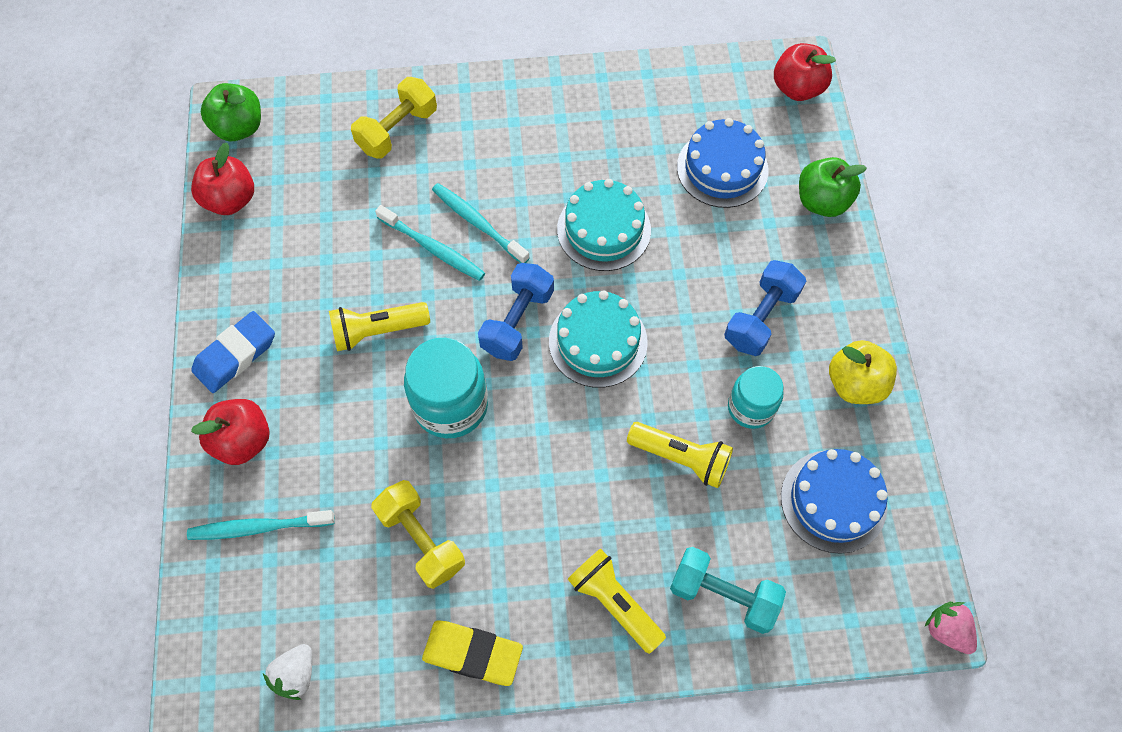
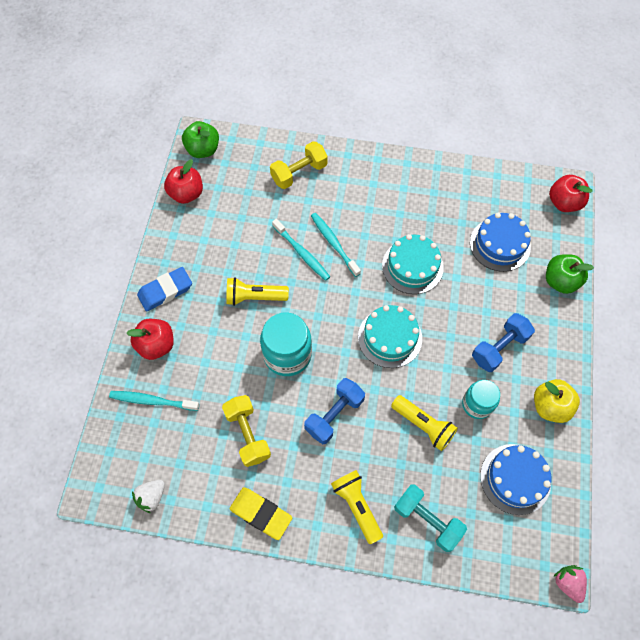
camera: 15 degrees right, 0 degrees up
(517, 321) = (342, 312): blue dumbbell -> blue dumbbell (334, 415)

